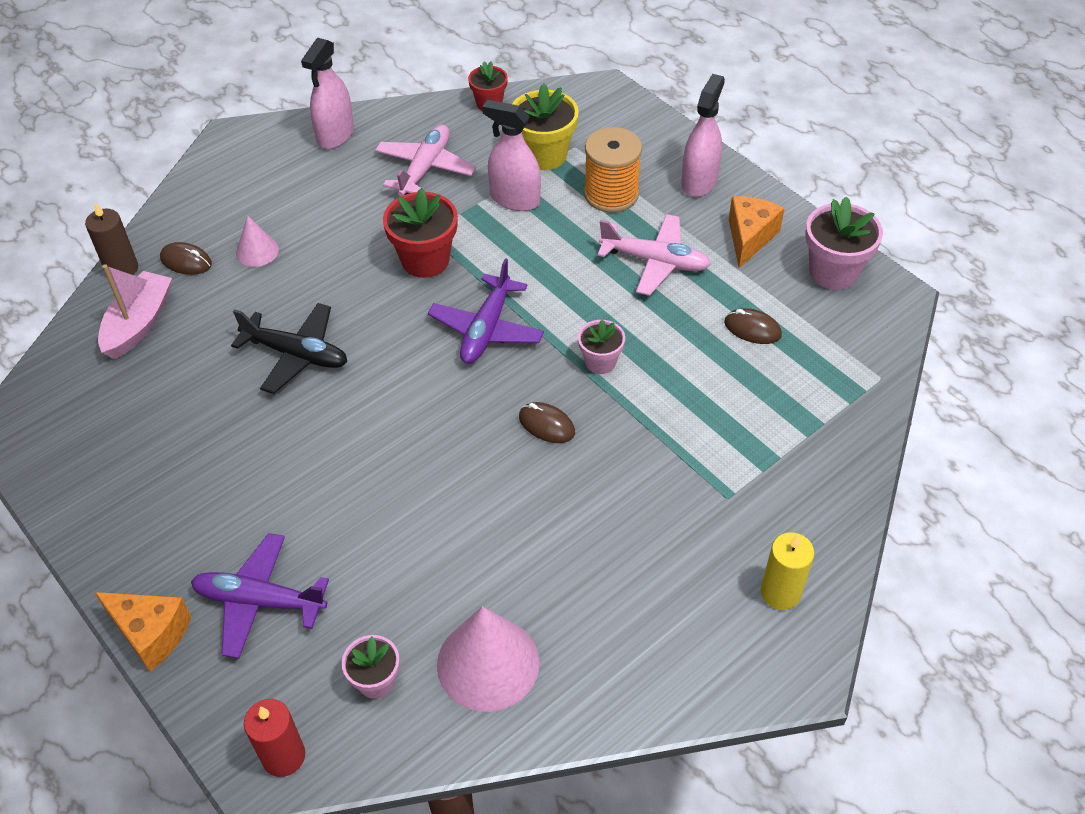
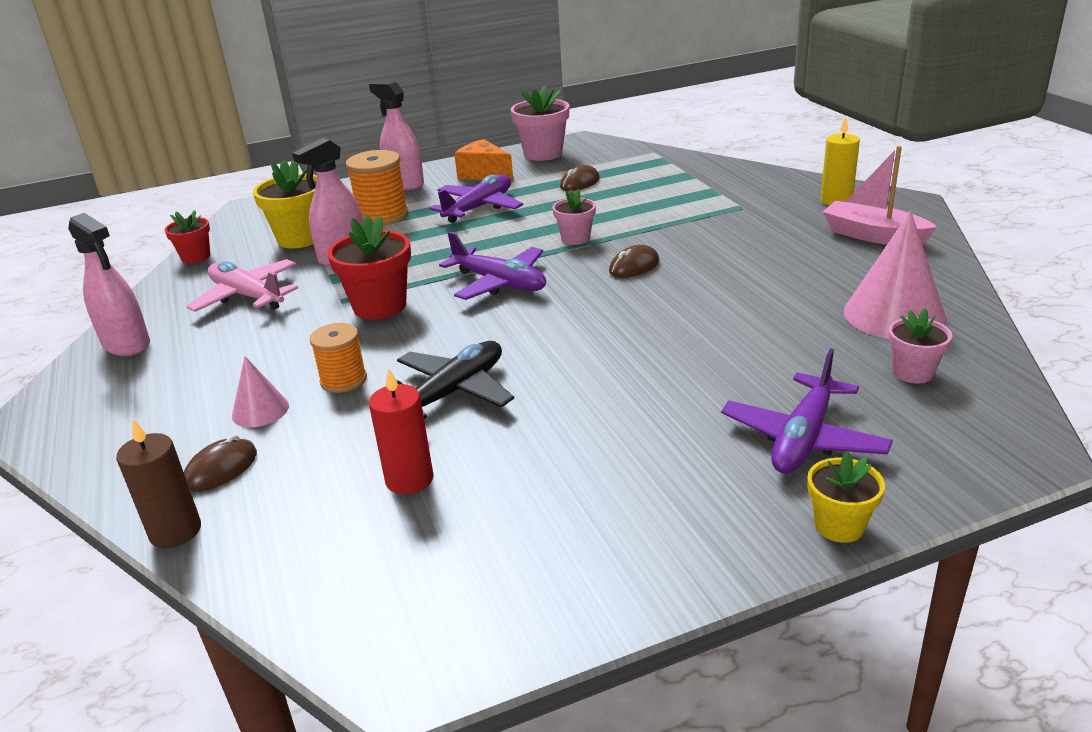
camera: 70 degrees left, 20 degrees down
(139, 323) = (300, 517): pink boat -> pink boat (873, 236)
(151, 633) = (839, 526): orange cheese -> yellow flower pot
(283, 756) = (1008, 434): red candle -> red candle (409, 479)
(304, 282) = (343, 380): none -> orange spool
(655, 261) = (479, 208): pink plane -> purple plane

